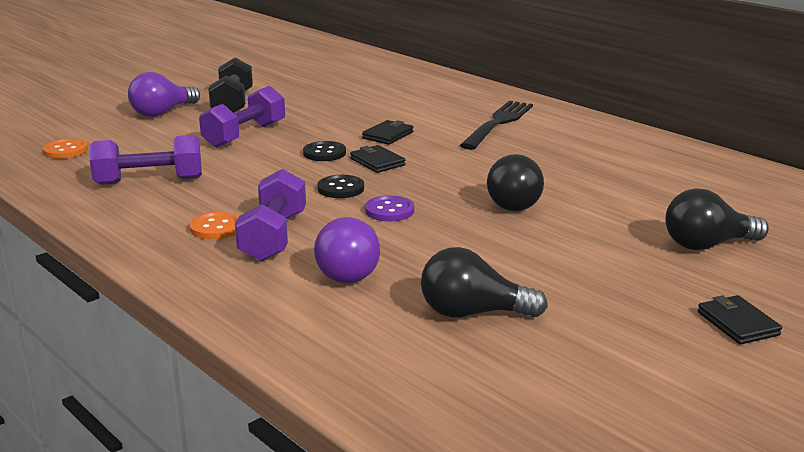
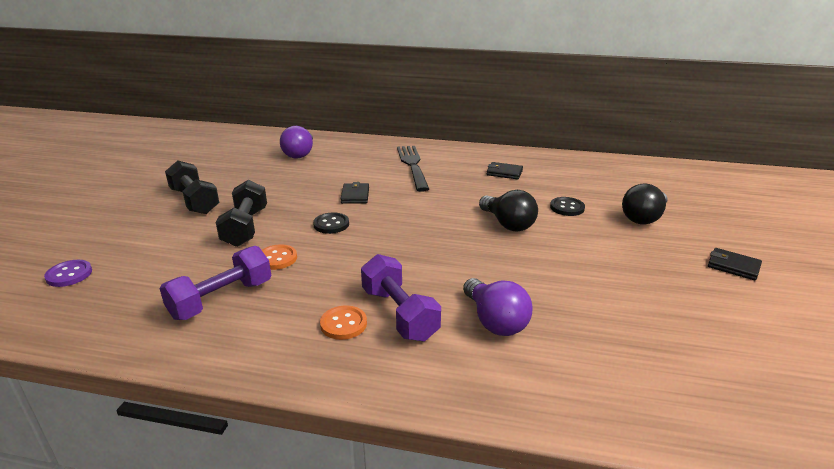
camera: 35 degrees left, 5 degrees up
(65, 151) = (92, 296): orange button -> orange button (277, 258)
(162, 112) = (140, 227): purple light bulb -> purple light bulb (300, 154)
(244, 135) = (245, 227): purple dumbbell -> black dumbbell
(341, 188) = (386, 251): black button -> black button (567, 208)
(377, 162) = (379, 220): black wallet -> black wallet (504, 173)
(389, 211) = (445, 258): purple button -> purple button (69, 275)
(473, 313) = (612, 322): black light bulb -> none

